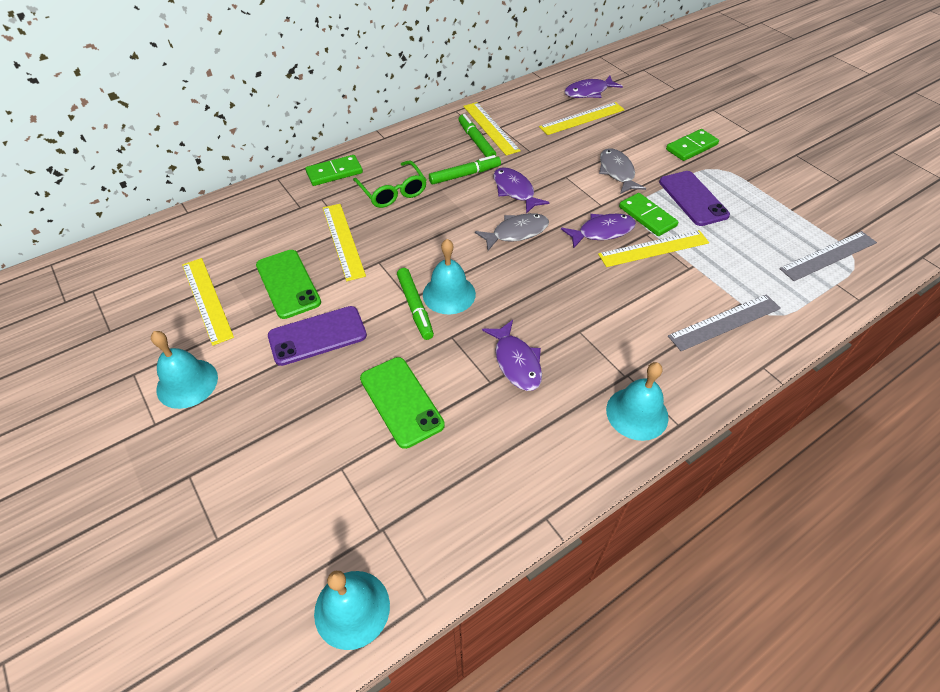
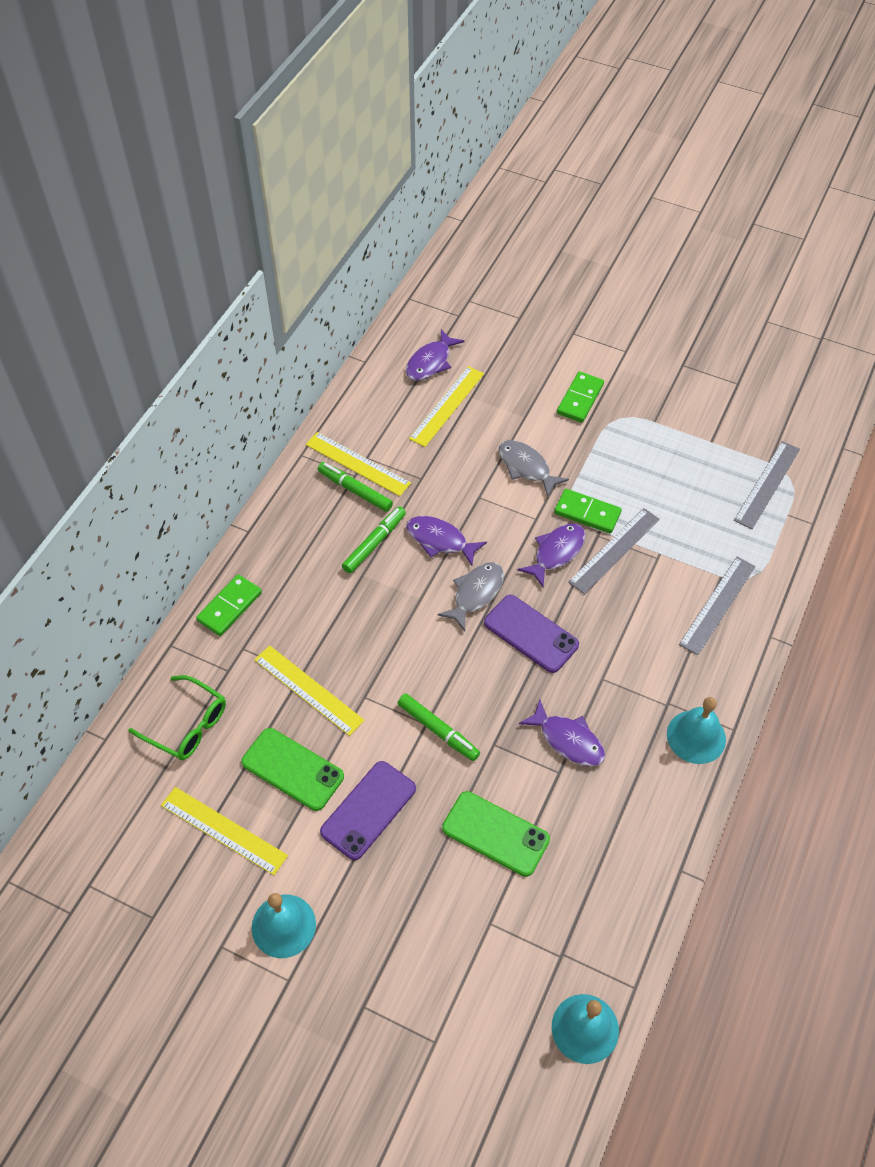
camera: 30 degrees left, 5 degrees up
(393, 191) = (313, 602): green glasses -> green glasses (187, 725)
(449, 294) = (459, 699): turquoise bell -> none
(654, 249) = (614, 550): yellow ruler -> grey ruler
(693, 198) = (617, 469): purple phone -> purple phone (531, 634)

